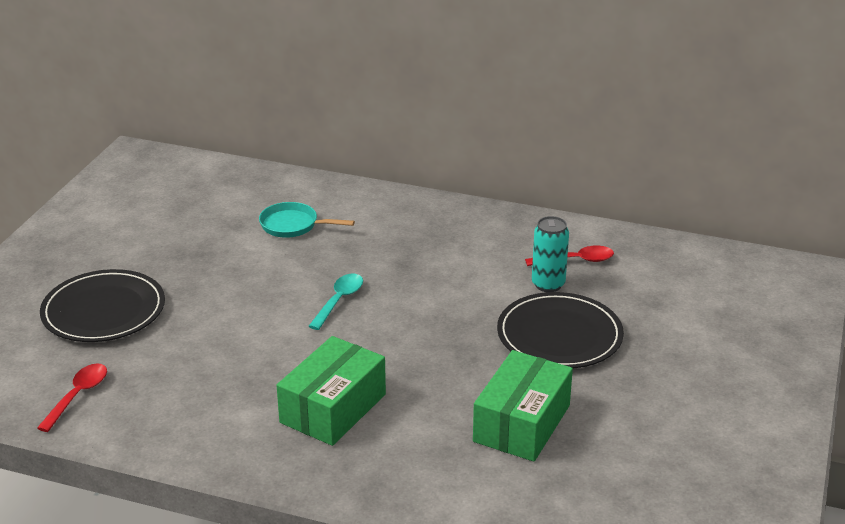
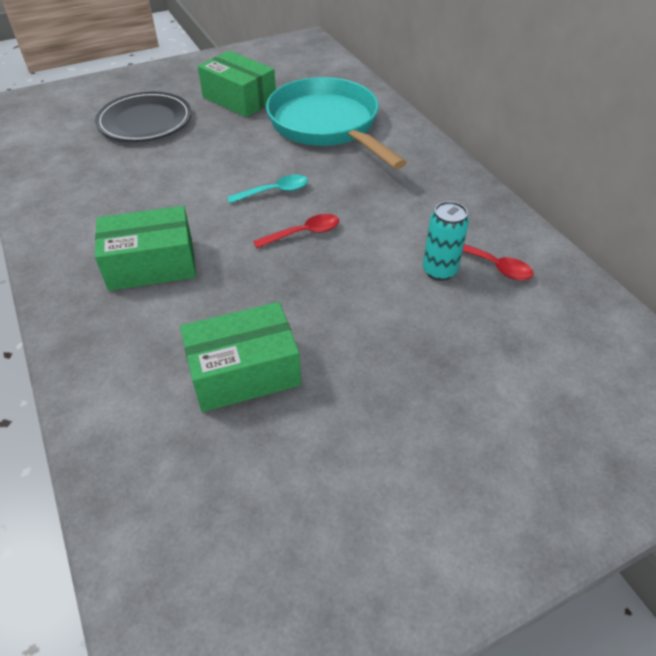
camera: 45 degrees right, 15 degrees up
(78, 396) = (52, 163): red spoon -> red spoon (303, 233)
(166, 243) = (239, 99): none -> green box
(293, 225) = (327, 125): turquoise pan -> turquoise pan, size x2.27
(559, 335) = (384, 319): black plate -> none

